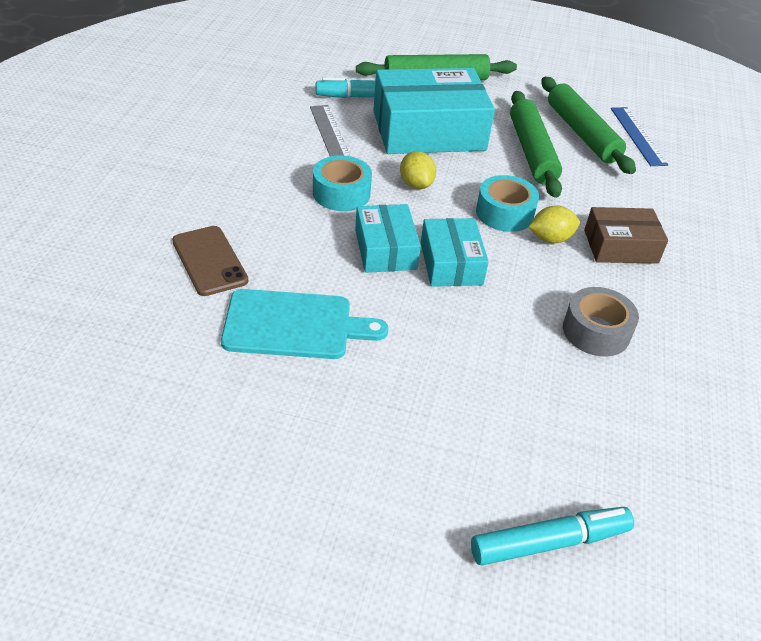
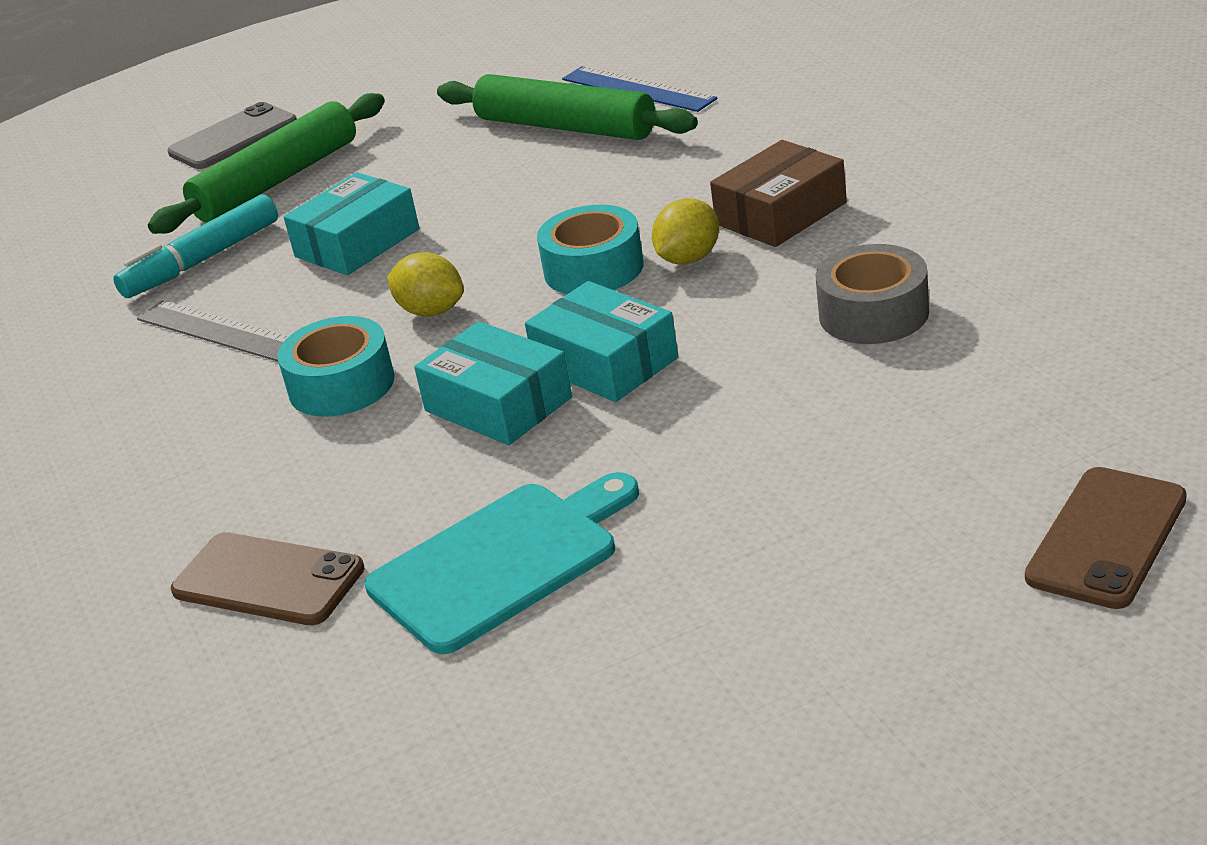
camera: 30 degrees left, 10 degrees down
(428, 131) = (357, 243): turquoise box -> turquoise box, size x0.55
(444, 47) = (233, 137): none -> grey phone
(532, 151) = (531, 183): green rolling pin -> none
(549, 542) = (1107, 538): turquoise marker -> brown phone

